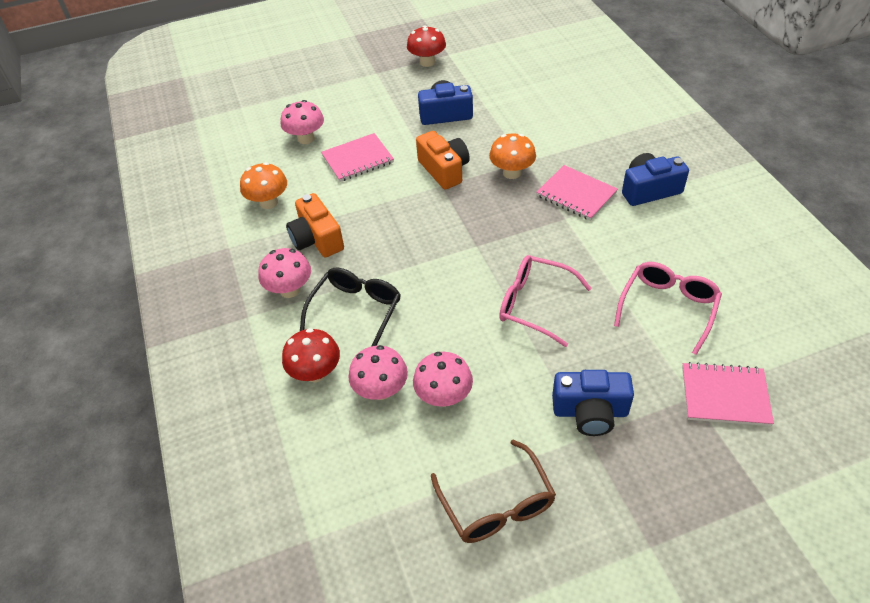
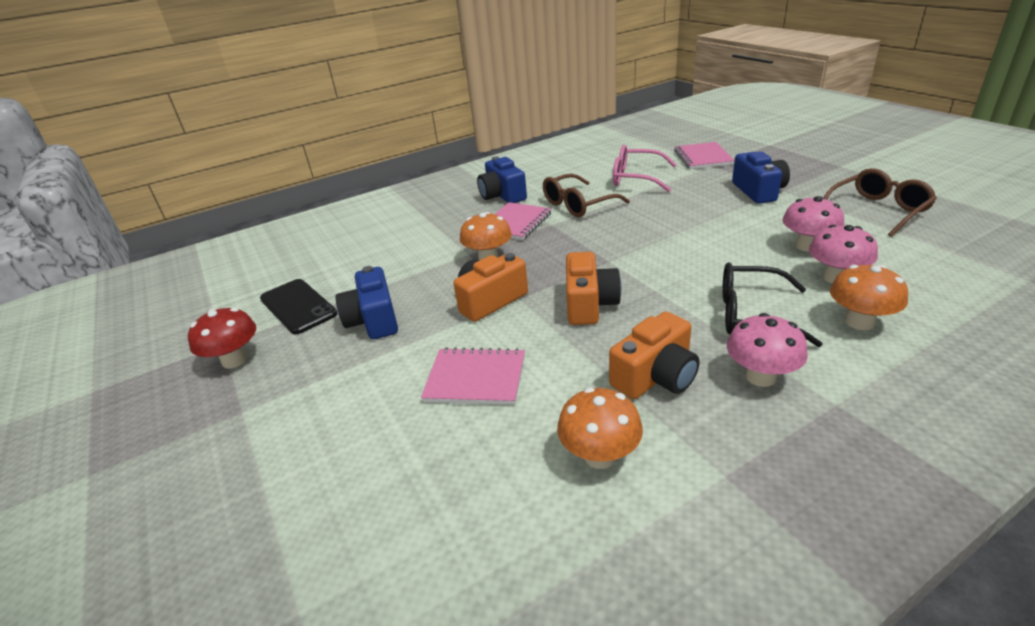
camera: 100 degrees left, 15 degrees down
(306, 138) = (423, 455): pink mushroom -> none
(315, 372) = (859, 322): red mushroom -> orange mushroom
(358, 159) = (475, 378): pink notebook -> pink notebook turned 45 degrees counterclockwise
(414, 222) = (589, 304): none -> orange camera
(480, 79) = (298, 306): none -> black phone
(534, 304) = (668, 223): pink glasses -> none
(605, 244) = (577, 205): none -> brown glasses

